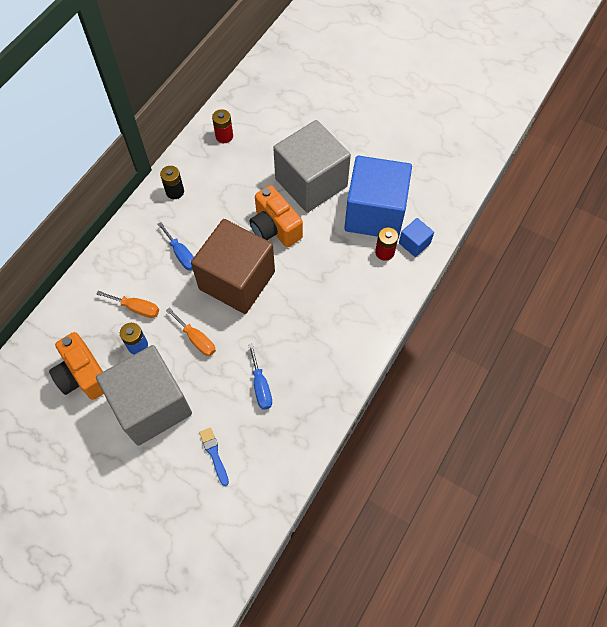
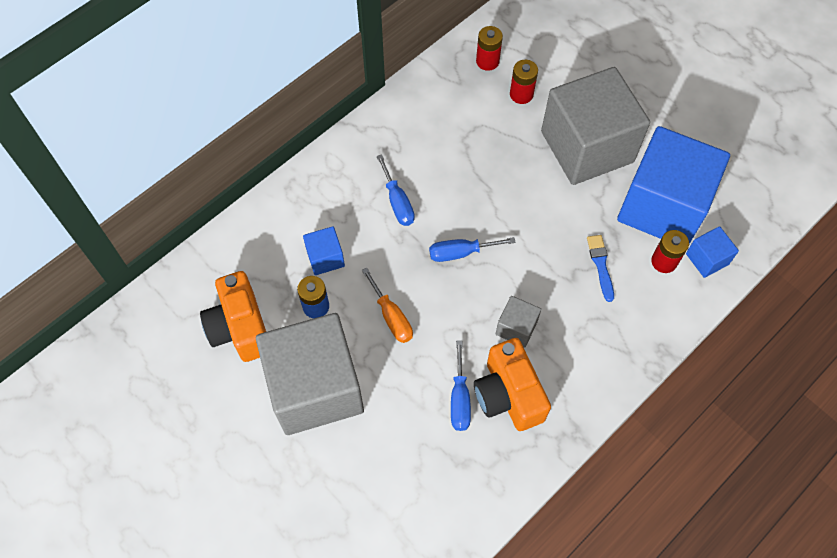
camera: 15 degrees right, 0 degrees up
(136, 308) = (325, 258): orange screwdriver -> blue cube
(175, 191) = (408, 119): black battery -> none
(214, 454) = (379, 472): blue brush -> blue brush (600, 265)
(237, 280) = (461, 253): brown cube -> blue screwdriver
(254, 155) = (521, 94): none -> red battery
(275, 228) = (525, 196): orange camera -> orange camera (508, 395)
(290, 325) = (516, 327): none -> grey cube

